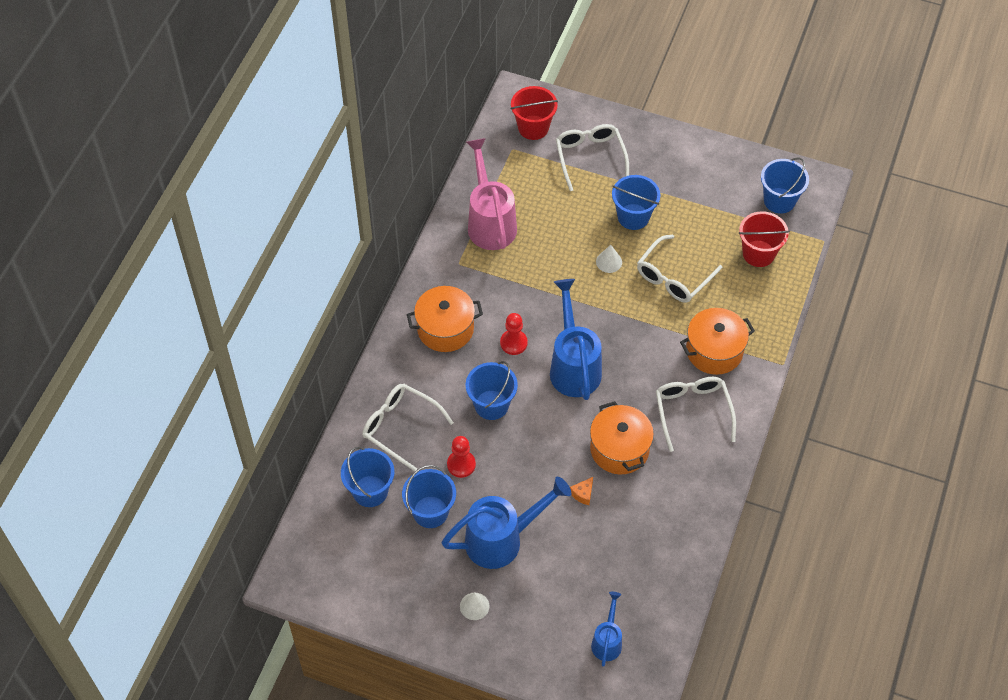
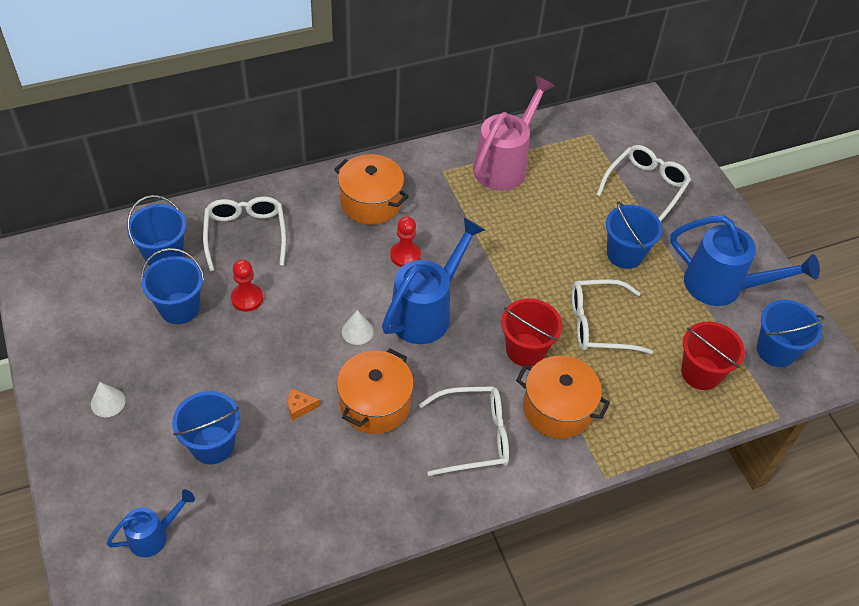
camera: 45 degrees right, 5 degrees down
(491, 405) = (328, 280): blue bucket -> blue bucket (212, 445)
(501, 539) = (195, 377): blue watering can -> blue watering can (722, 286)
(533, 127) = (627, 133): red bucket -> red bucket (525, 350)
(609, 262) = (559, 267): white cone -> white cone (357, 331)
(692, 411) = (473, 436): white glasses -> white glasses turned 45 degrees clockwise

